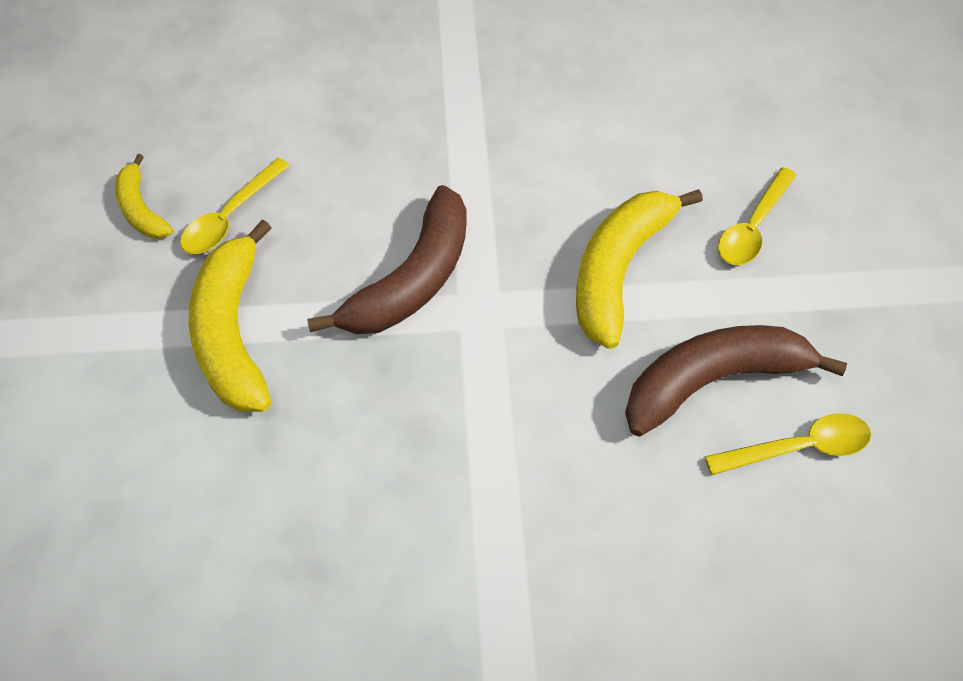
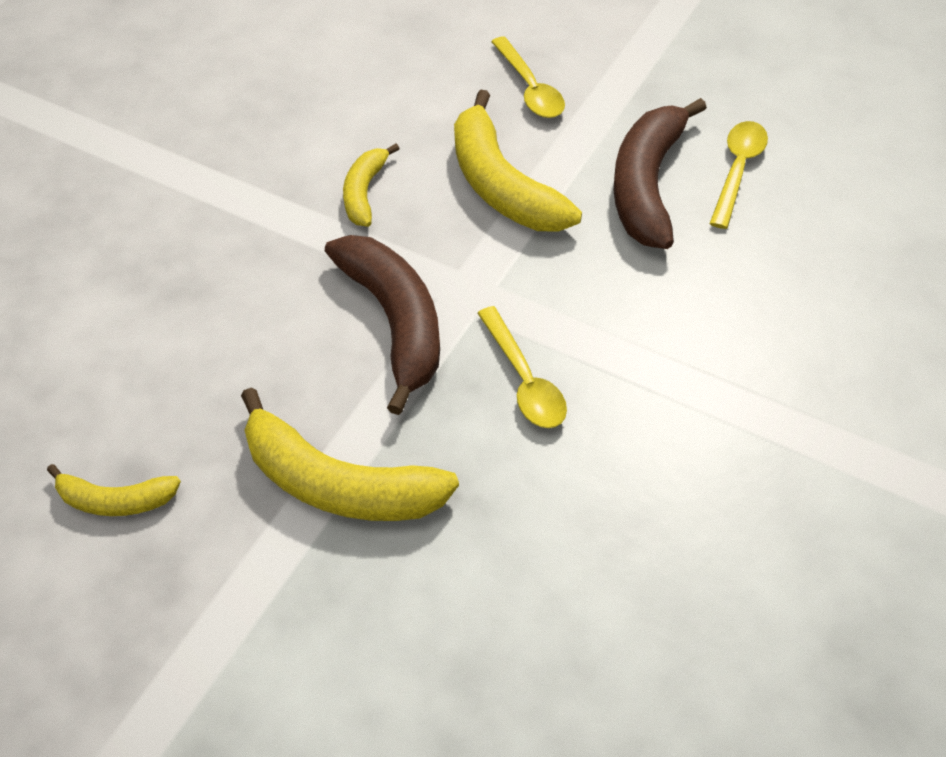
camera: 55 degrees left, 5 degrees down
(230, 217) = (197, 428): yellow spoon -> yellow spoon (524, 380)
(532, 182) = (364, 192): none -> yellow banana

